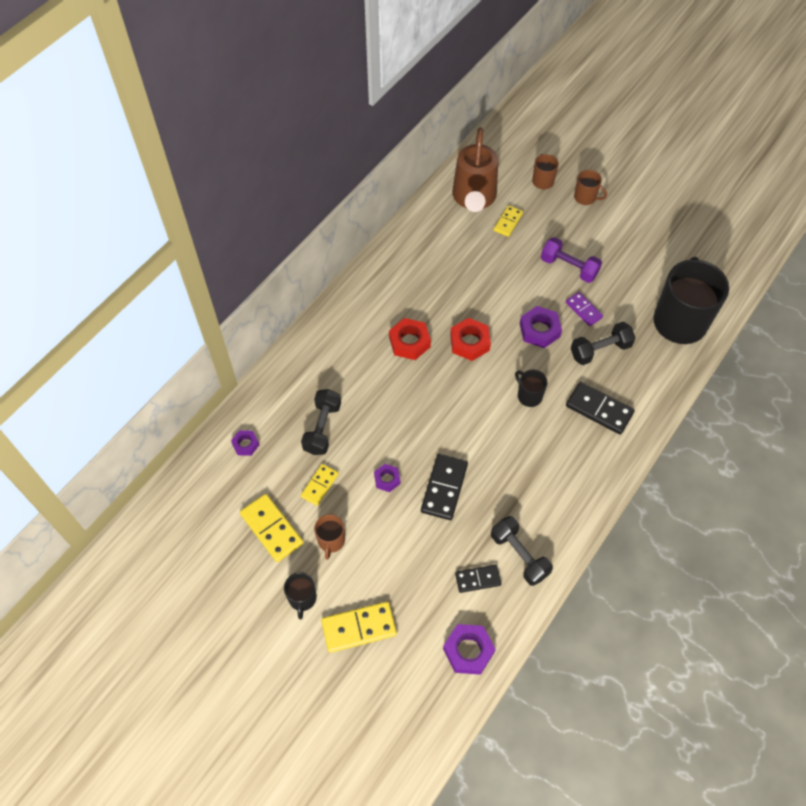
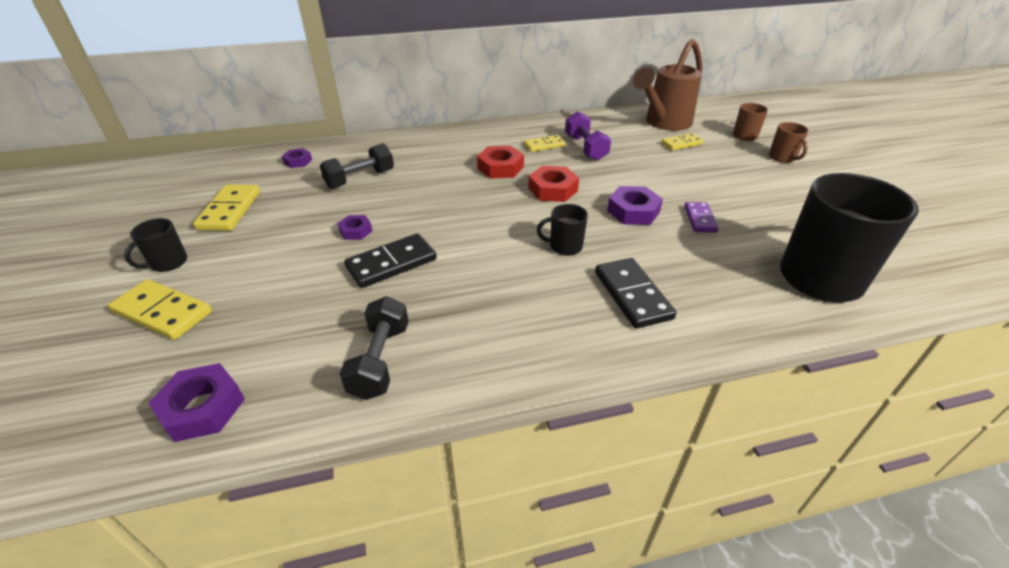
camera: 40 degrees right, 20 degrees down
(320, 485) = (303, 206): yellow domino -> yellow domino (544, 145)
(331, 541) = (251, 242): brown mug -> none
(478, 579) = (311, 351): black domino -> none
(529, 395) = (564, 246): black mug -> black mug turned 90 degrees counterclockwise
(569, 267) = (715, 188): purple dumbbell -> purple dumbbell (585, 148)
(600, 350) = (687, 253): black dumbbell -> none

